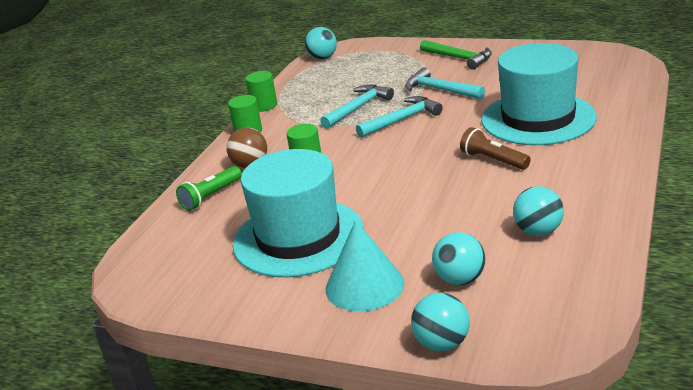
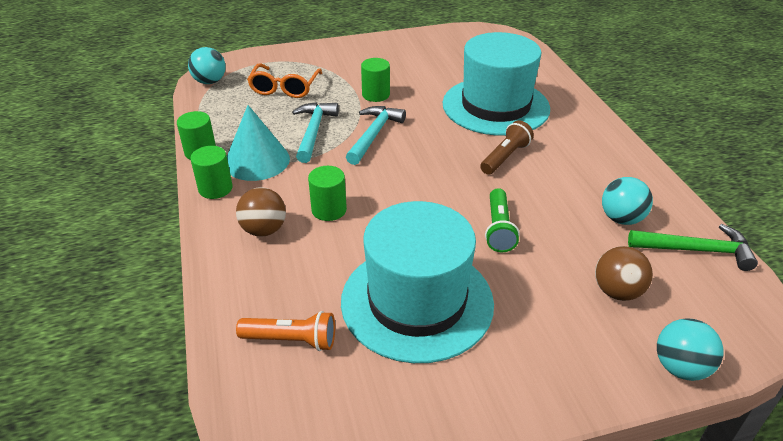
camera: 40 degrees left, 10 degrees up
(195, 234) = (291, 340): none -> orange flashlight
(211, 196) = (258, 284): green flashlight -> green flashlight (498, 229)
(364, 285) = (544, 333): turquoise cone -> turquoise cone (257, 161)
(372, 72) = (284, 88): none -> orange glasses
(440, 90) = (376, 95): turquoise hammer -> green cylinder
(459, 58) = (357, 58): green hammer -> green hammer (696, 250)
(460, 279) = (617, 291): turquoise ball -> brown ball
(493, 160) = (505, 157): brown flashlight -> brown flashlight turned 120 degrees clockwise

